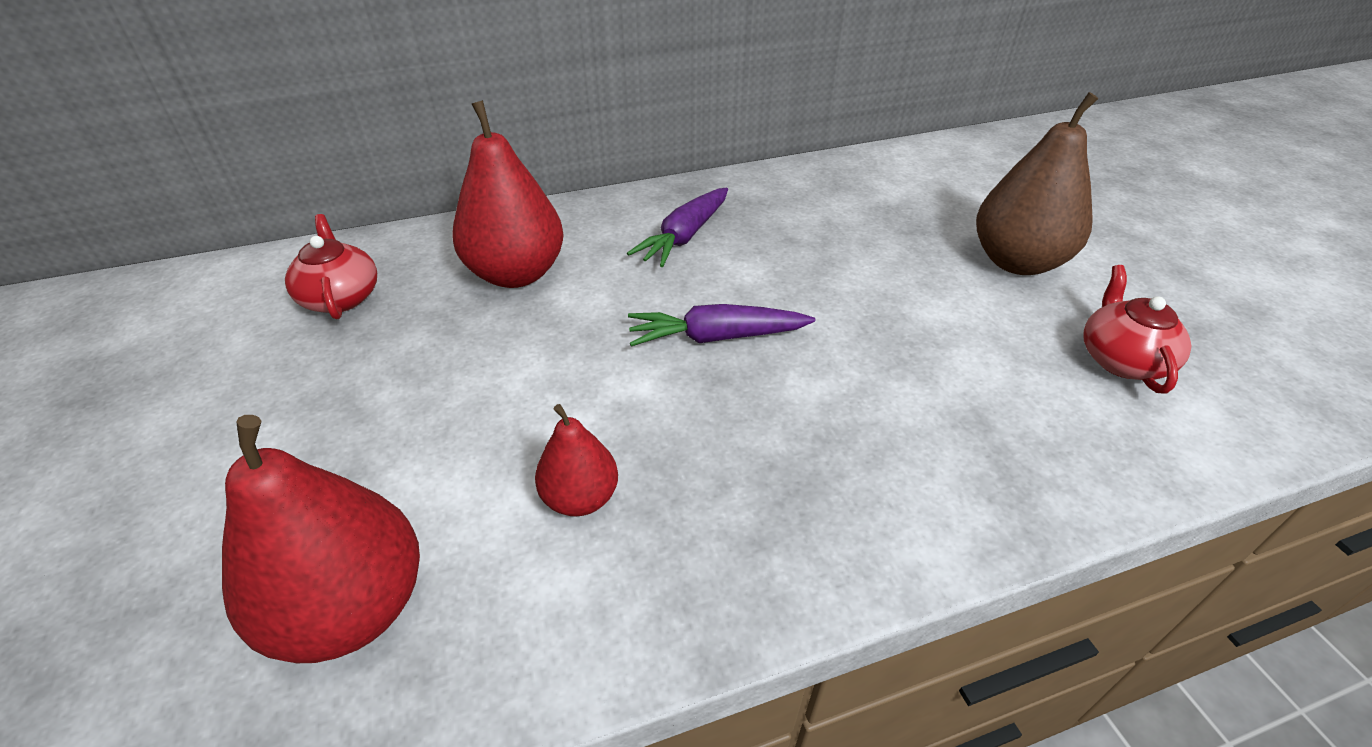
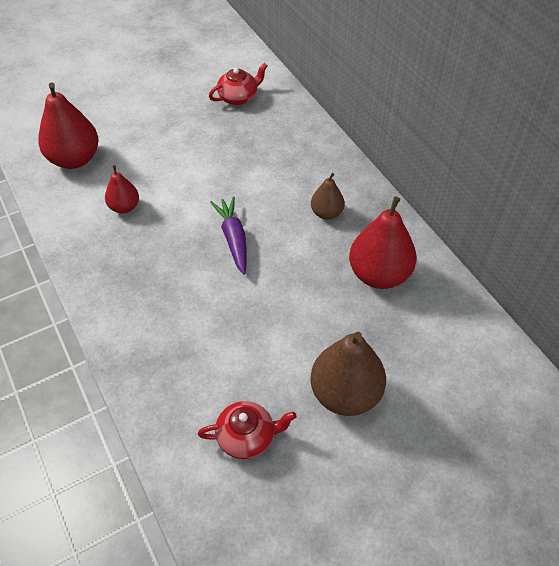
camera: 80 degrees right, 10 degrees up
(516, 274) = (271, 151): red pear -> red pear (379, 274)
(684, 236) = (326, 213): purple carrot -> brown pear

